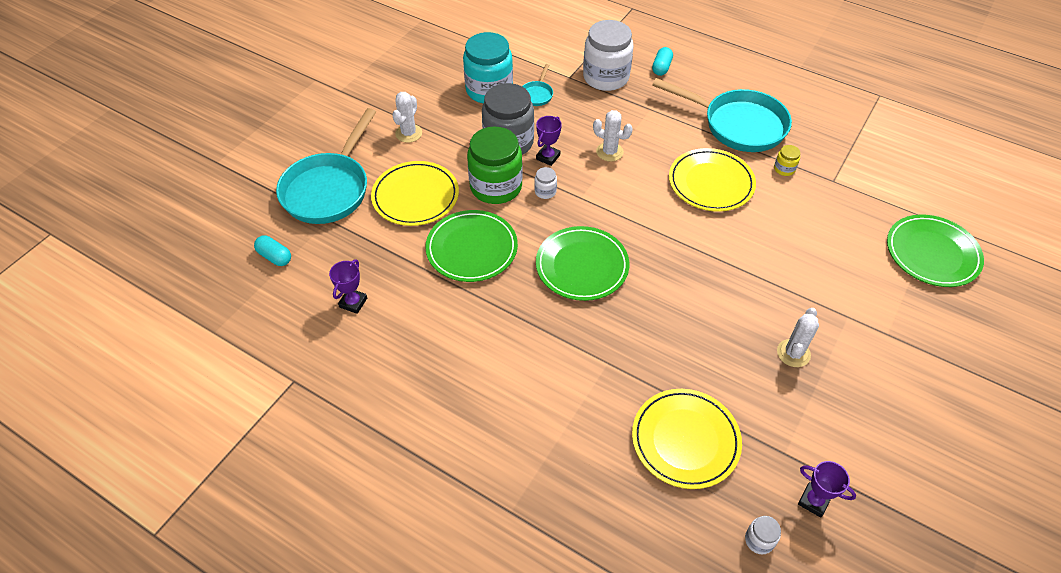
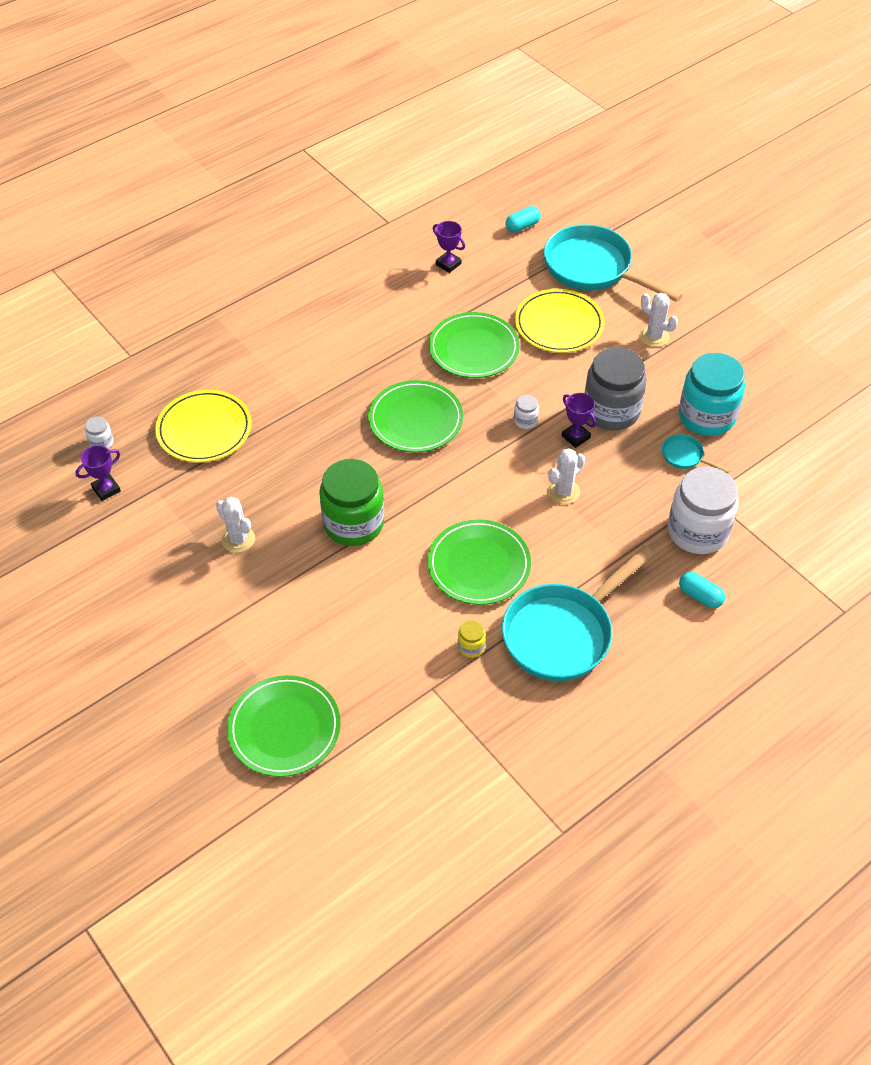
camera: 110 degrees right, 0 degrees up
(496, 187) = (548, 385): green jar -> green jar (353, 523)
(711, 183) = (479, 565): yellow plate -> green plate

